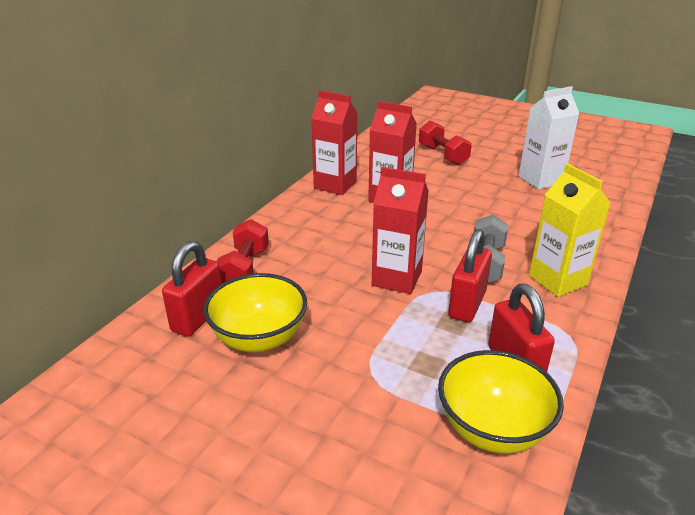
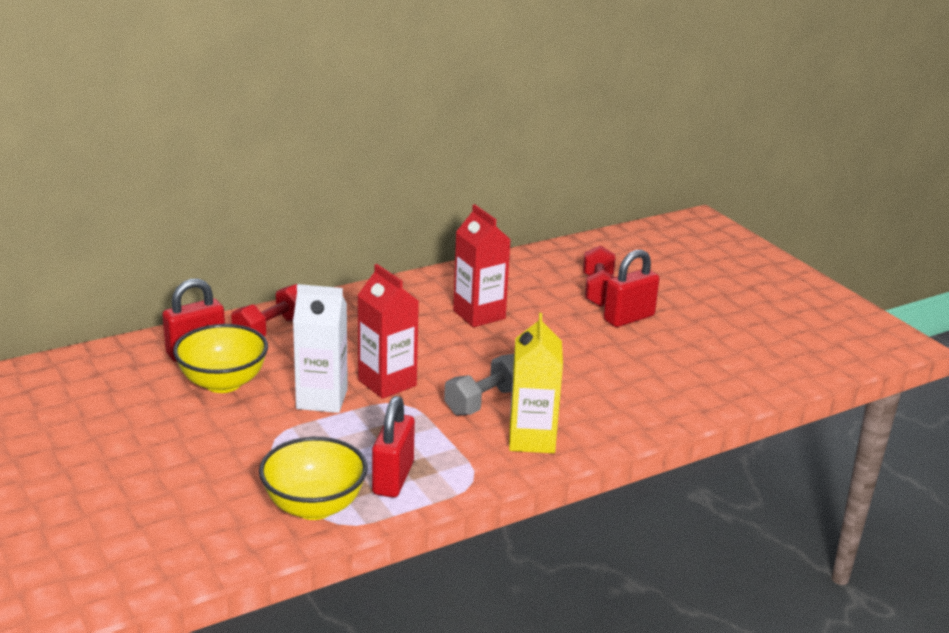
camera: 30 degrees right, 5 degrees down
(335, 185) = (442, 285): red carton -> none
(467, 304) = (419, 424): red padlock -> red padlock (629, 318)
(540, 180) = (669, 350): white carton -> white carton (322, 399)

